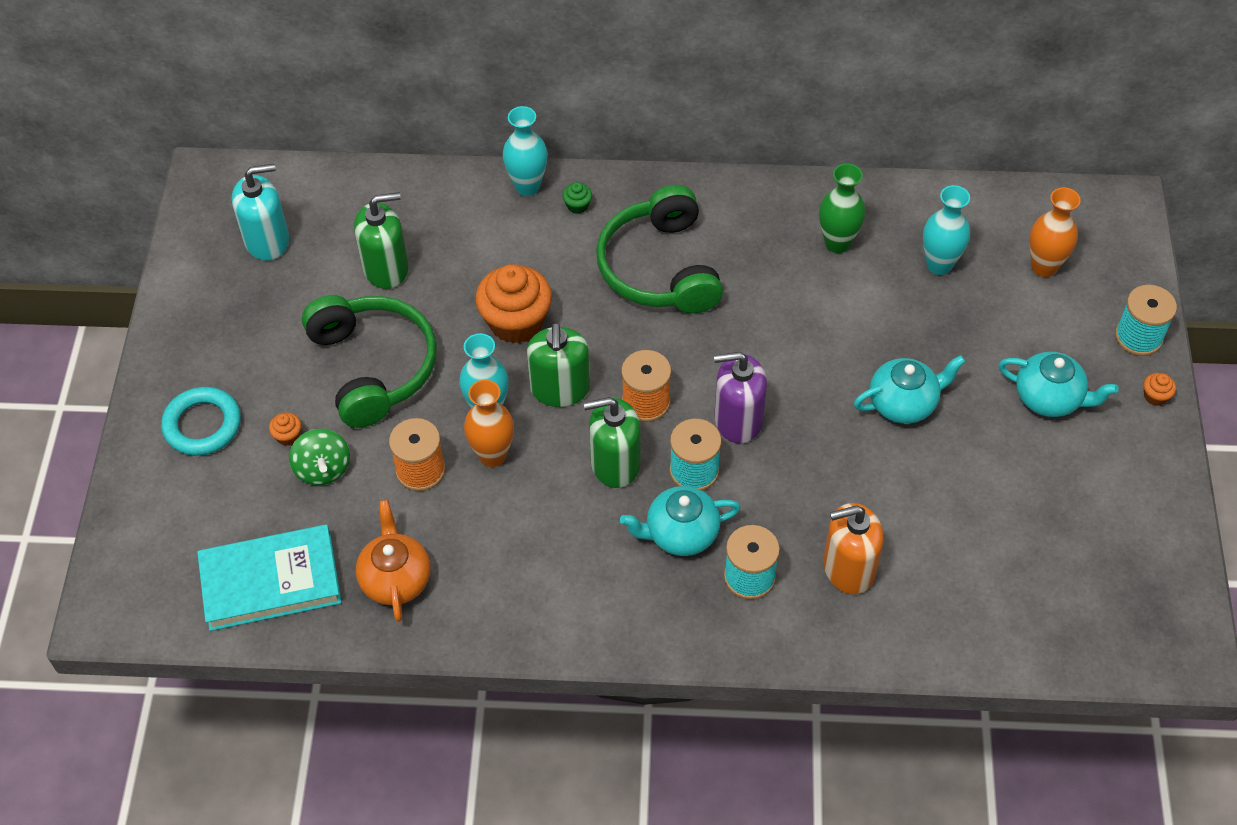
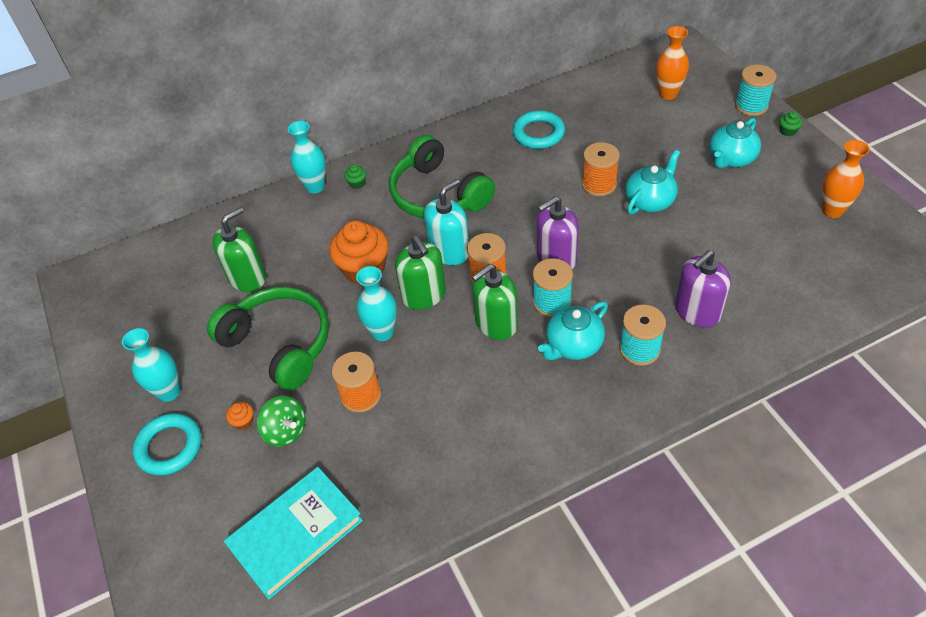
camera: 25 degrees left, 5 degrees down
(267, 240) = (146, 299): turquoise soap dispenser -> turquoise soap dispenser (449, 251)
(395, 579) = (393, 480): orange teapot -> none
(492, 455) = (407, 360): orange vase -> orange vase (832, 210)
(837, 243) = (538, 133): green vase -> turquoise ring
(848, 568) = (697, 311): orange soap dispenser -> purple soap dispenser
(859, 350) = (599, 184): none -> orange spool
(939, 265) = (608, 119): turquoise vase -> turquoise vase (169, 392)
(1049, 398) = (731, 159): turquoise teapot -> turquoise teapot turned 135 degrees clockwise
(1155, 396) = (788, 131): orange cupcake -> green cupcake

